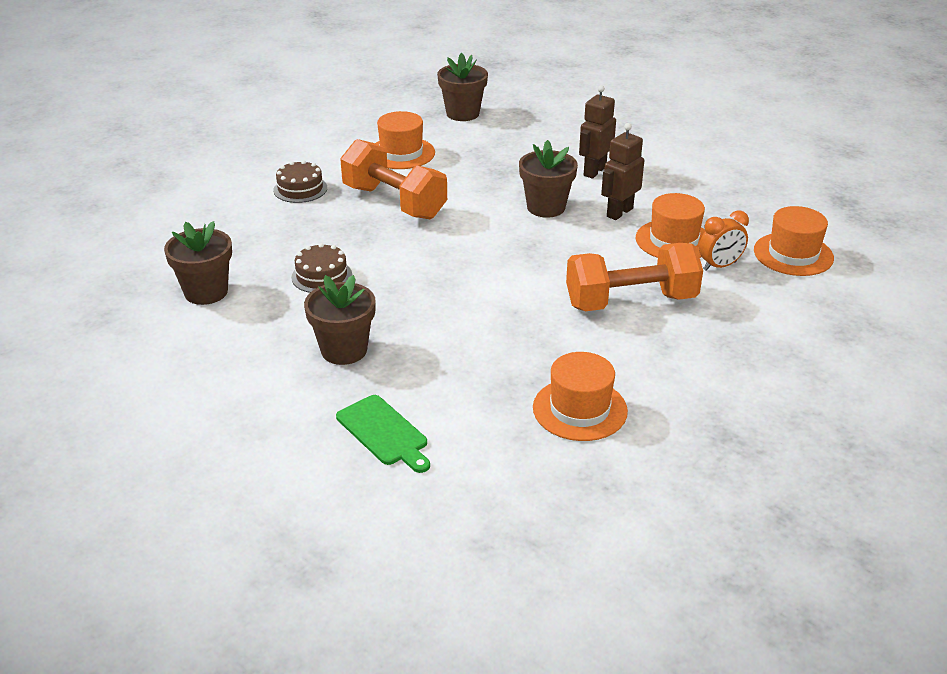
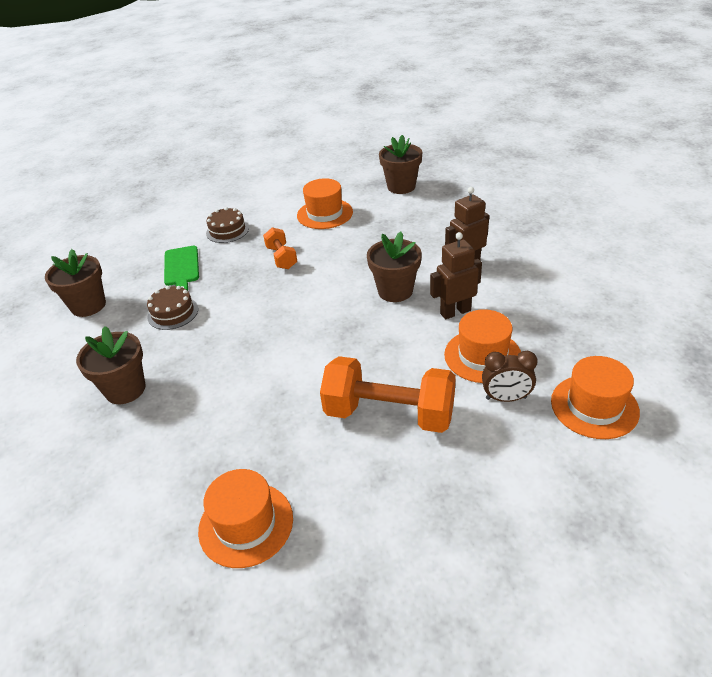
camera: 30 degrees right, 5 degrees up
(384, 432) = (79, 485): green cutting board -> green cutting board (181, 267)
(394, 202) = (281, 258): orange dumbbell -> orange dumbbell, size x0.52
(719, 266) = (506, 398): orange clock -> brown clock

